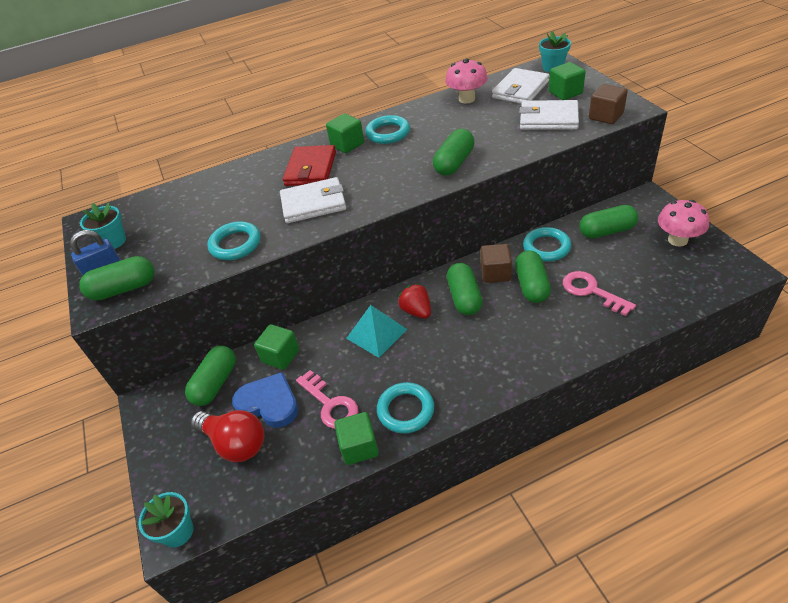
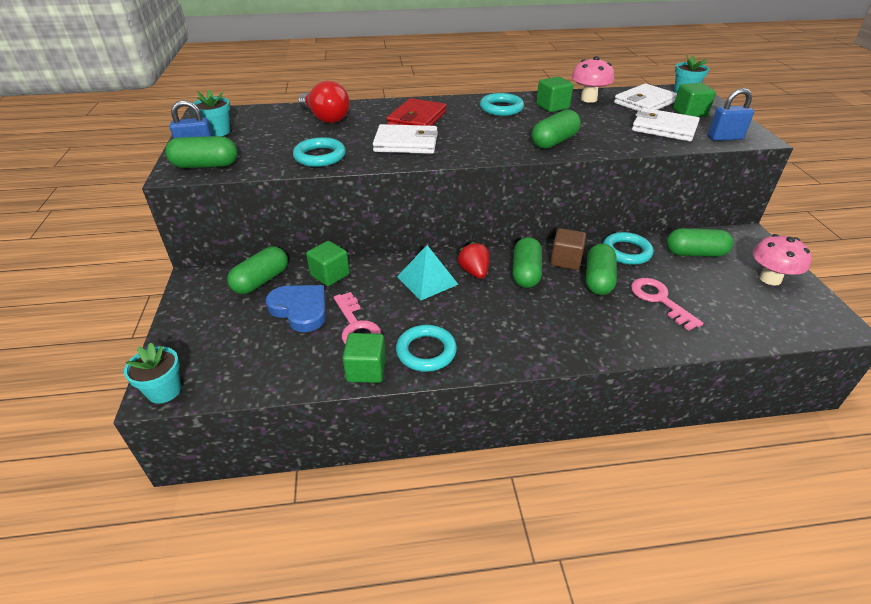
camera: 10 degrees right, 5 degrees down
(235, 443) = (253, 333): red light bulb -> red light bulb (325, 118)
(347, 144) = (459, 109): green cube -> green cube (552, 107)
(606, 116) = (725, 138): brown cube -> blue padlock

